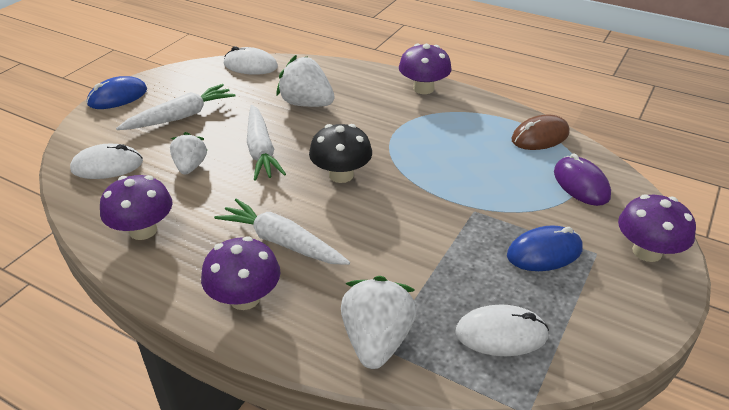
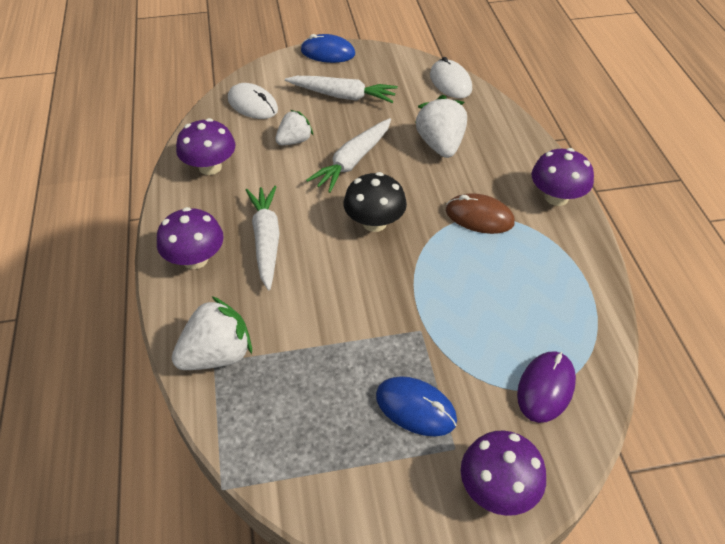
camera: 50 degrees right, 10 degrees up
(501, 334) = (289, 428): white mouse -> none
(540, 136) = (586, 319): brown mouse -> brown mouse (479, 217)

